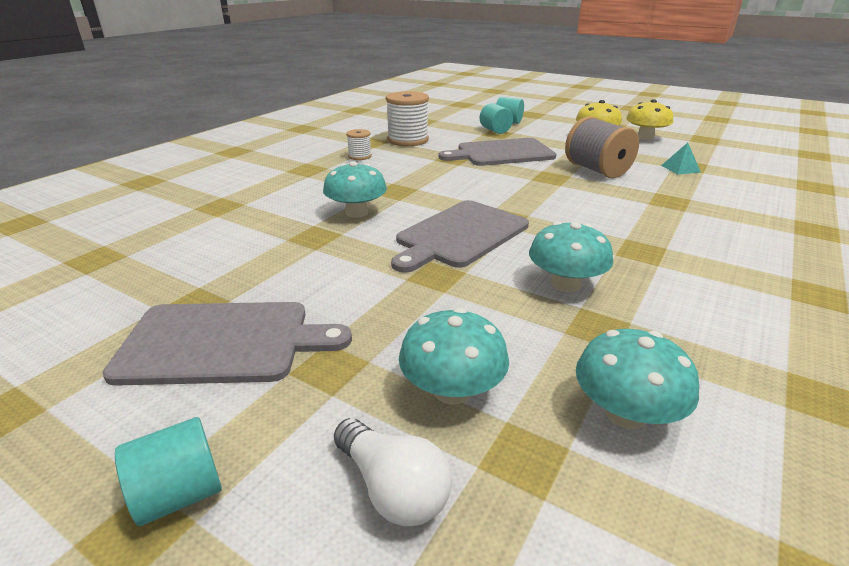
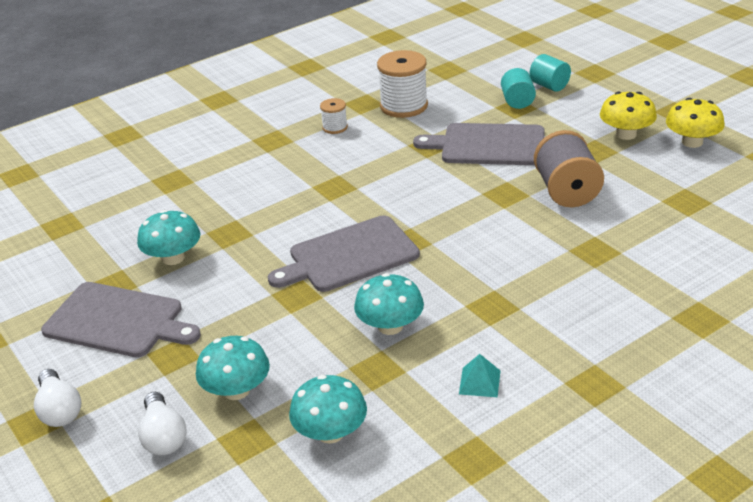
camera: 25 degrees right, 5 degrees up
(180, 494) = (59, 410): turquoise cylinder -> white light bulb
(356, 212) = (280, 211): turquoise mushroom -> turquoise mushroom (173, 258)
(680, 169) = (667, 205): turquoise pyramid -> turquoise pyramid (479, 382)

